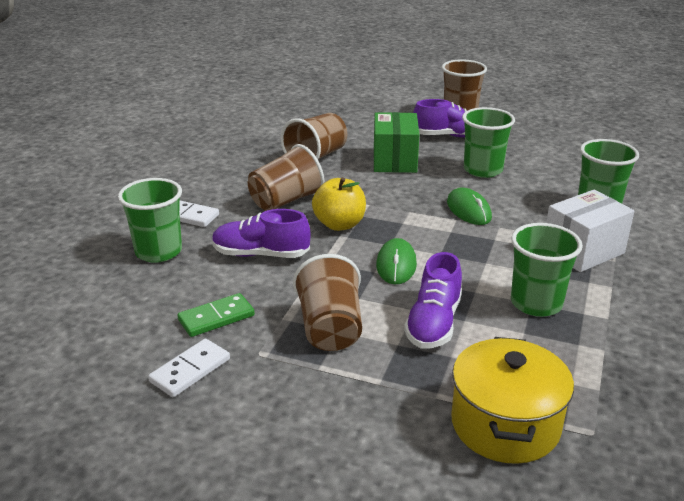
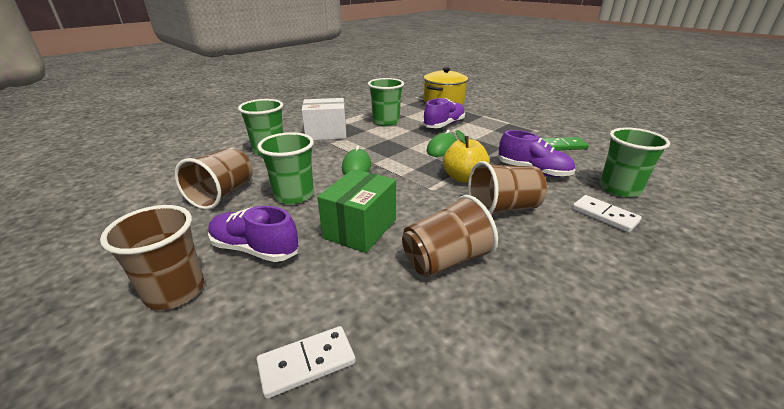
camera: 155 degrees left, 0 degrees up
(190, 370) = (574, 131): white domino -> white domino (307, 363)
(330, 328) = (498, 132): brown cup -> brown cup (222, 194)

